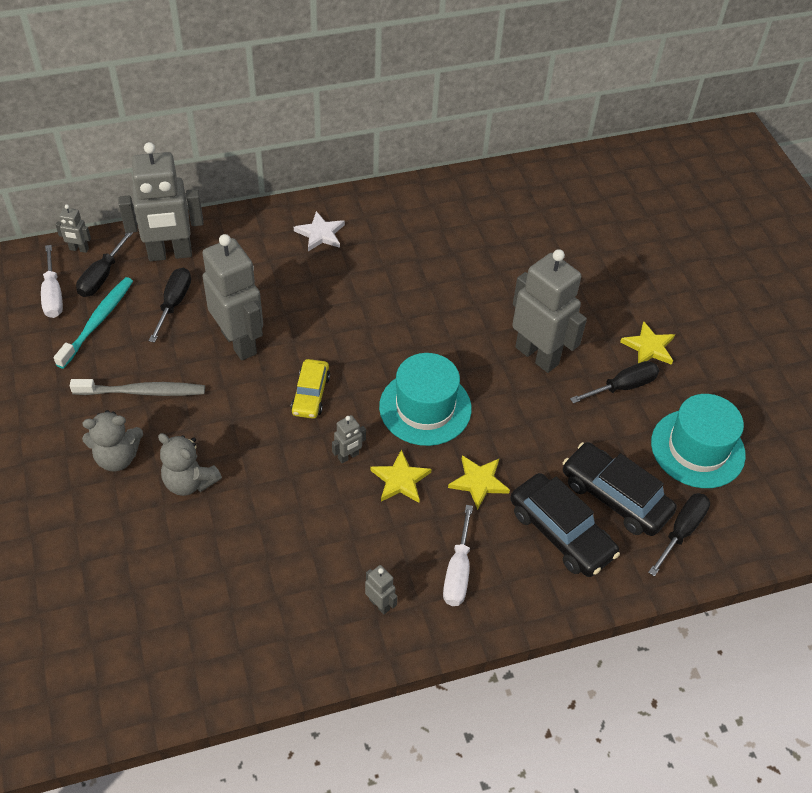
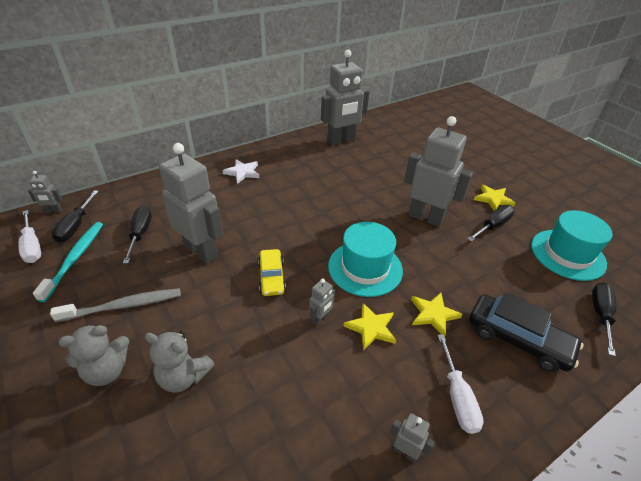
camera: 15 degrees left, 10 degrees down
(170, 254) = (131, 202): grey robot -> grey robot (341, 141)
(615, 497) = (538, 301): black car -> none

